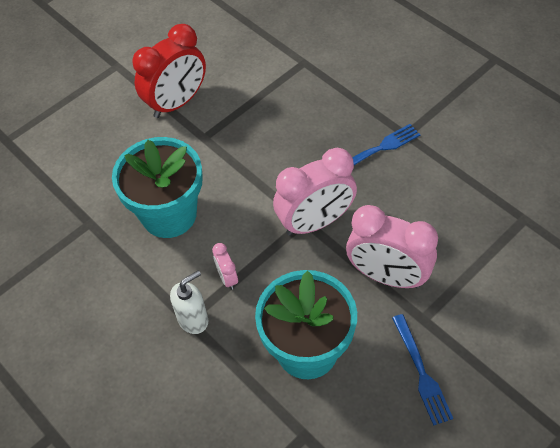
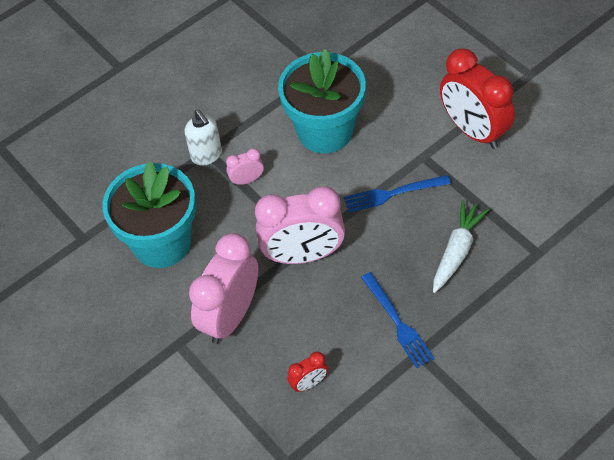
camera: 95 degrees right, 0 degrees up
(305, 112) = (457, 251): none -> white carrot
(315, 222) = (303, 255): pink clock -> pink clock turned 75 degrees counterclockwise
(422, 373) = (122, 336): blue fork -> blue fork (392, 194)
(447, 208) = (309, 383): none -> red clock

